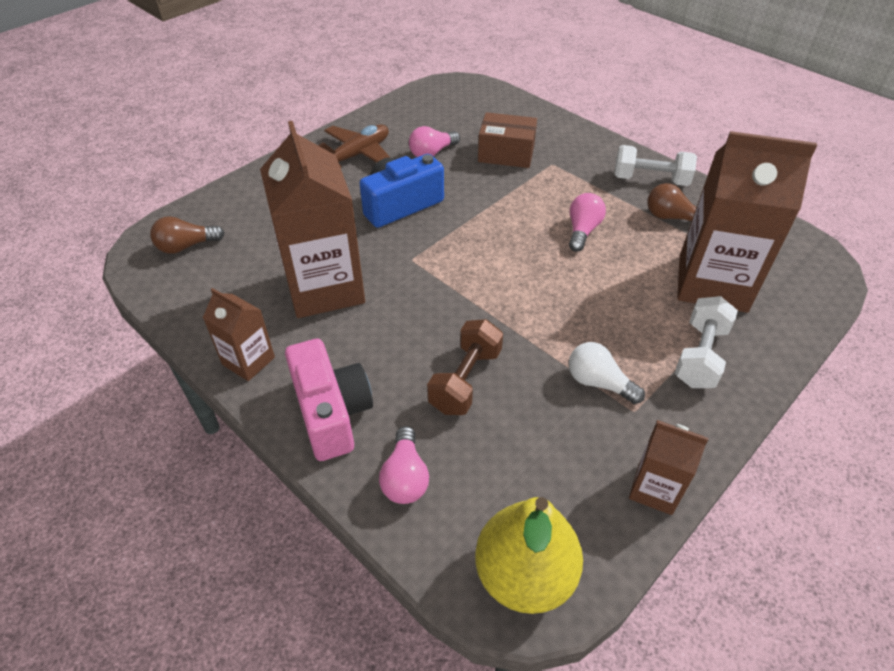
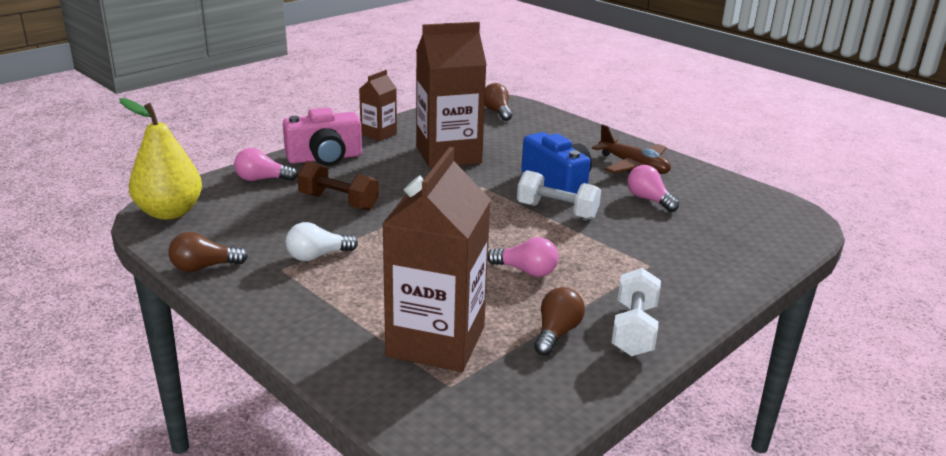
camera: 90 degrees right, 20 degrees down
(506, 154) = (661, 239): brown box -> none
(598, 382) = (317, 256): white light bulb -> white light bulb turned 150 degrees counterclockwise
(655, 489) = (204, 267): brown carton -> brown light bulb
(700, 356) = (332, 313): white dumbbell -> white dumbbell (557, 211)

